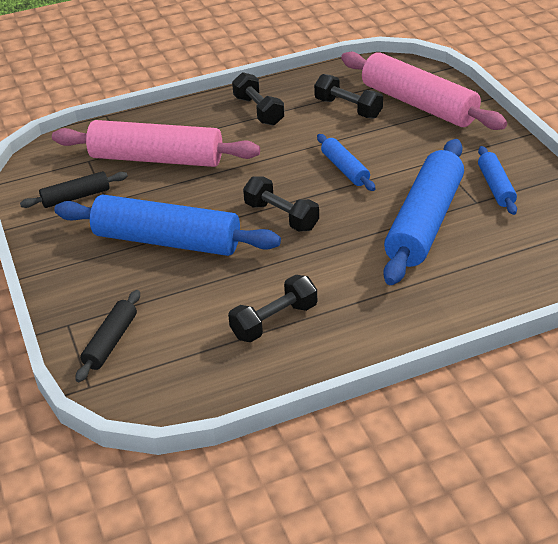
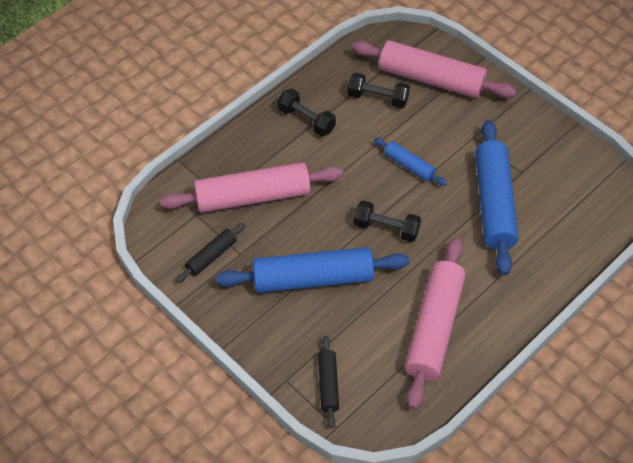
camera: 25 degrees left, 15 degrees up
(274, 321) = (434, 328): black dumbbell -> pink rolling pin
(495, 187) = (528, 153): blue rolling pin -> none

